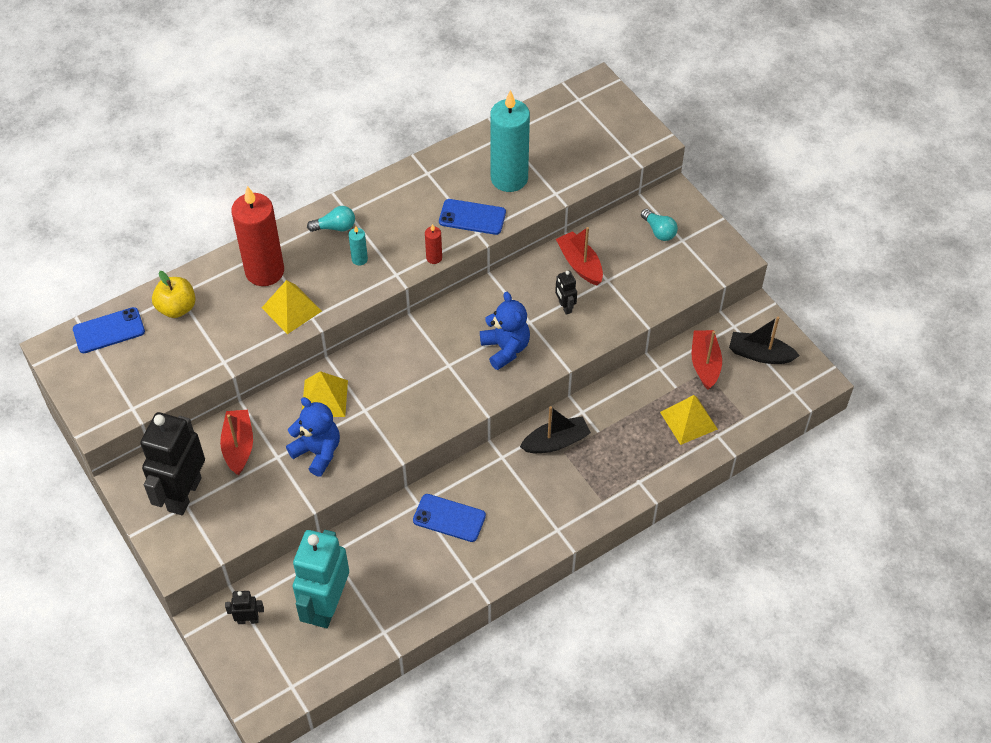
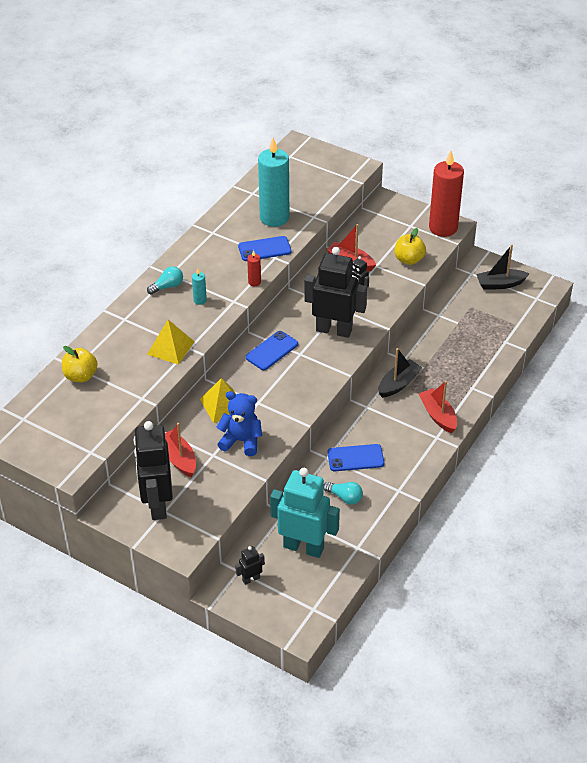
camera: 25 degrees left, 10 degrees down
(109, 331) = (36, 408): blue phone -> blue phone (272, 351)
(264, 271) = (133, 331): red candle -> red candle (443, 228)
(326, 606) = (303, 547): turquoise robot -> turquoise robot turned 120 degrees clockwise
(505, 348) = (334, 330): blue teddy bear -> black robot
(651, 286) = (409, 259): none -> yellow apple
(659, 231) = (391, 225): turquoise light bulb -> turquoise light bulb (344, 497)
(688, 420) = (480, 339): yellow pyramid -> none
(705, 363) = (467, 302): red boat -> red boat (438, 415)

